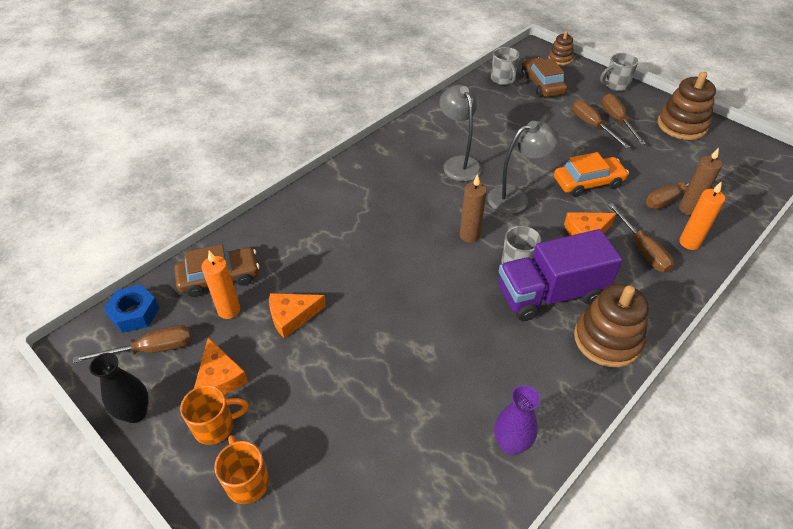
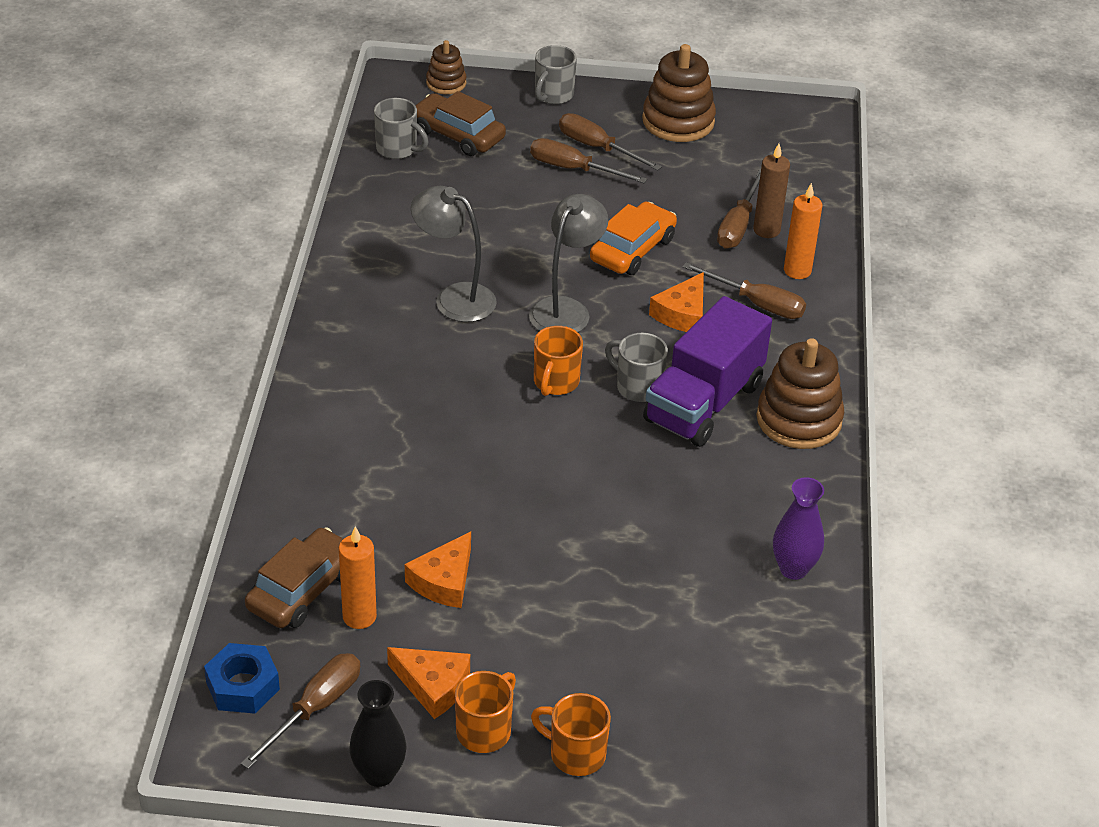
camera: 40 degrees left, 5 degrees down
(469, 235) = (555, 382): brown candle -> orange mug

